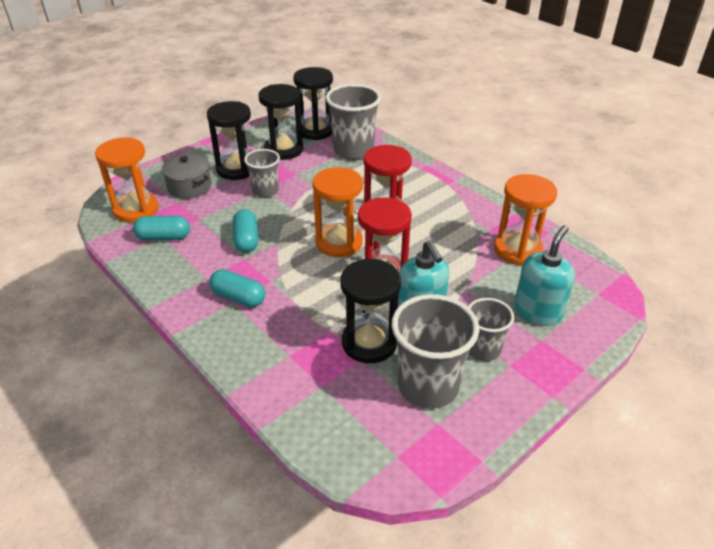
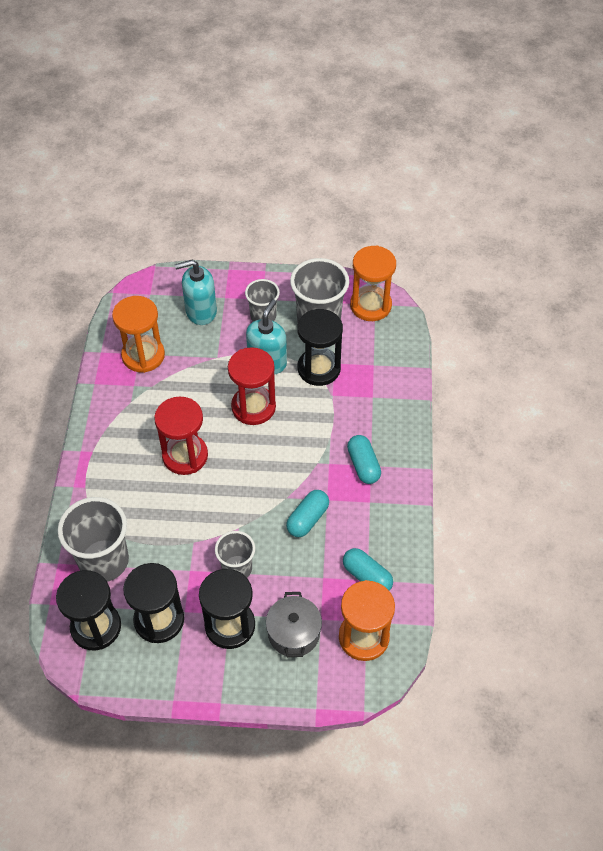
camera: 135 degrees left, 15 degrees up
(339, 242) = (246, 459): orange hourglass -> orange hourglass (370, 305)

